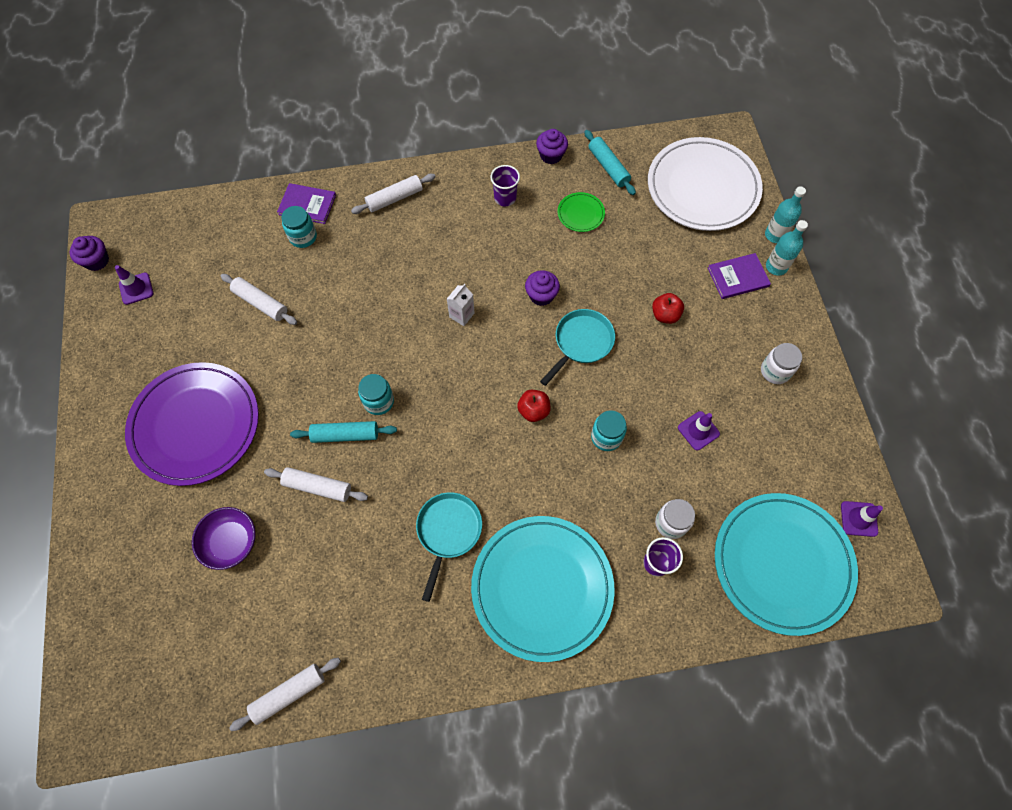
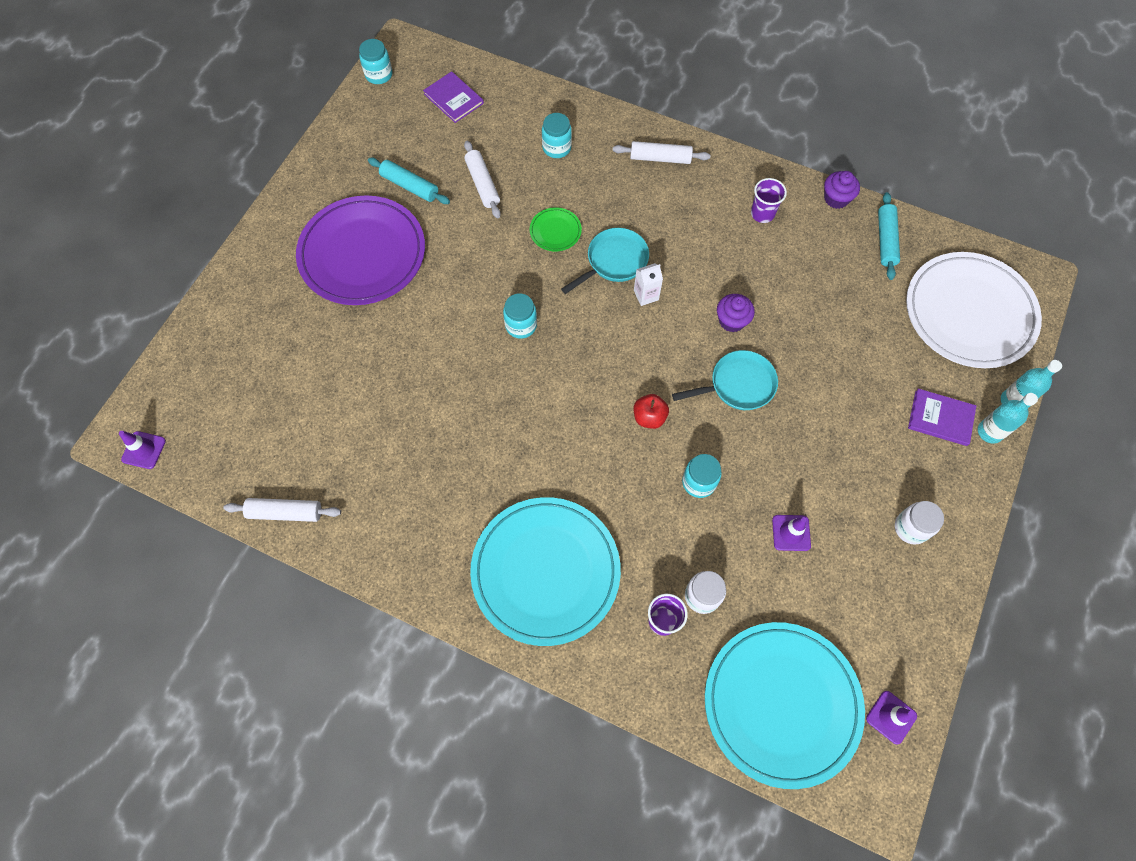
camera: 35 degrees right, 0 degrees up
(97, 261) = (379, 75): purple cupcake -> turquoise jar
(136, 288) = (393, 115): purple traffic cone -> purple traffic cone (144, 450)
(230, 542) = (324, 364): purple bowl -> none
(307, 205) = (580, 122): purple book -> purple book (453, 98)
(318, 487) = (422, 364): white rolling pin -> none
(345, 435) = (474, 336): turquoise rolling pin -> turquoise rolling pin (409, 186)
(448, 532) = (500, 471): turquoise pan -> turquoise pan (614, 261)
(580, 214) = (825, 268): green plate -> green plate (555, 231)
(665, 315) = (838, 409): red apple -> none

